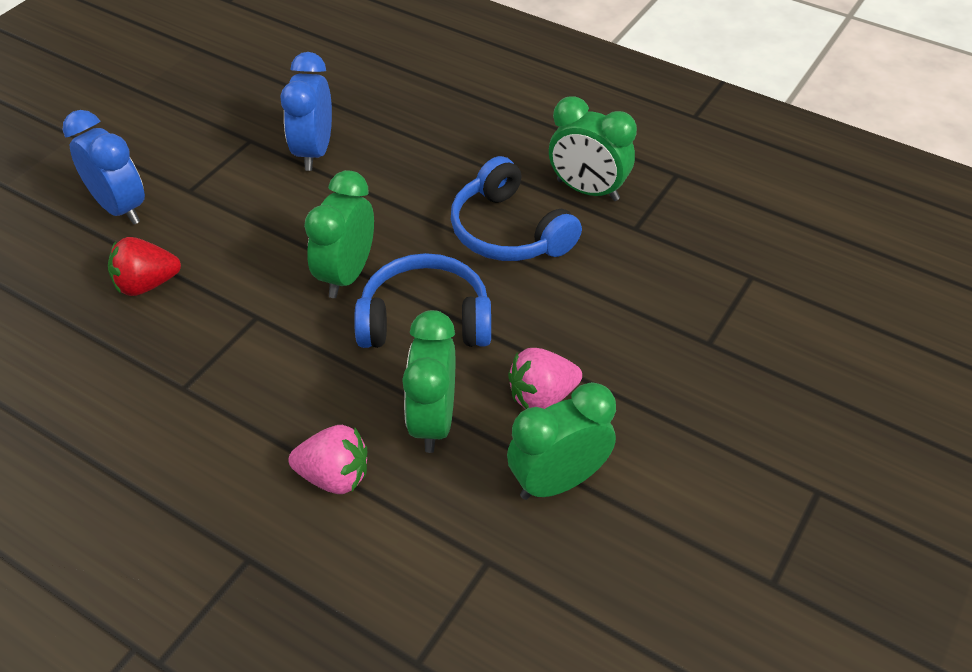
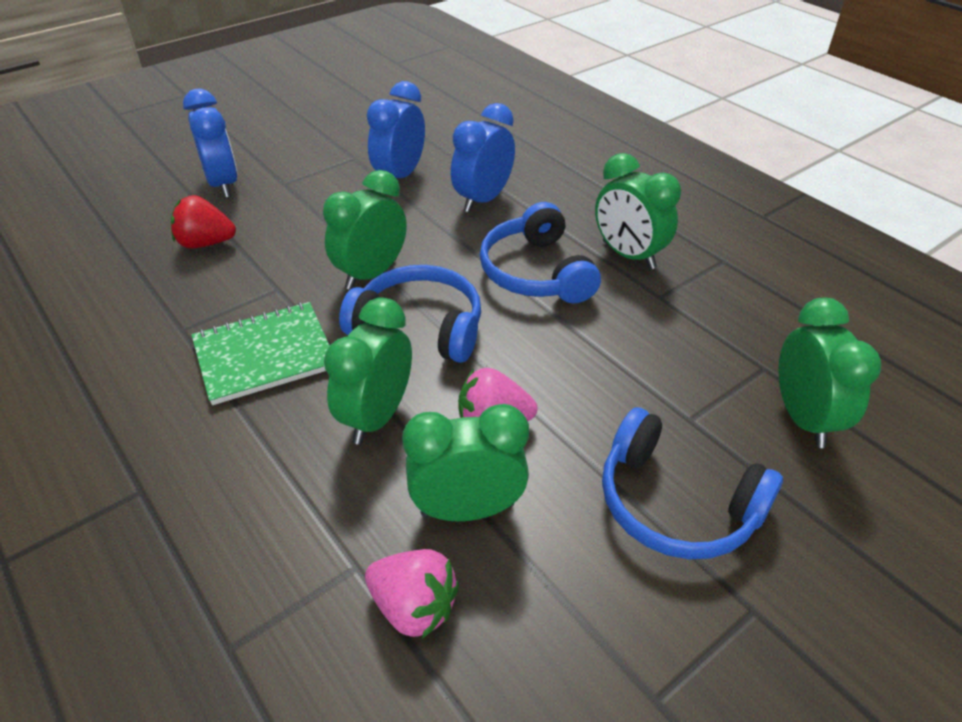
camera: 20 degrees right, 5 degrees down
(288, 391) = (264, 355): none -> green notebook
(334, 476) = (259, 440): pink strawberry -> pink strawberry (414, 607)
(416, 161) = (483, 200): none -> blue clock
(726, 423) = (675, 504): none -> blue headphones
(798, 315) = (803, 418): none -> green clock

